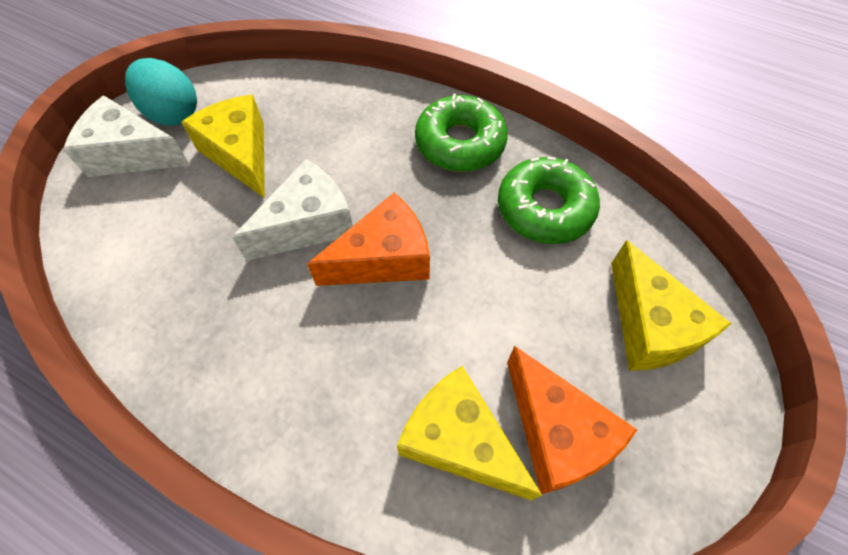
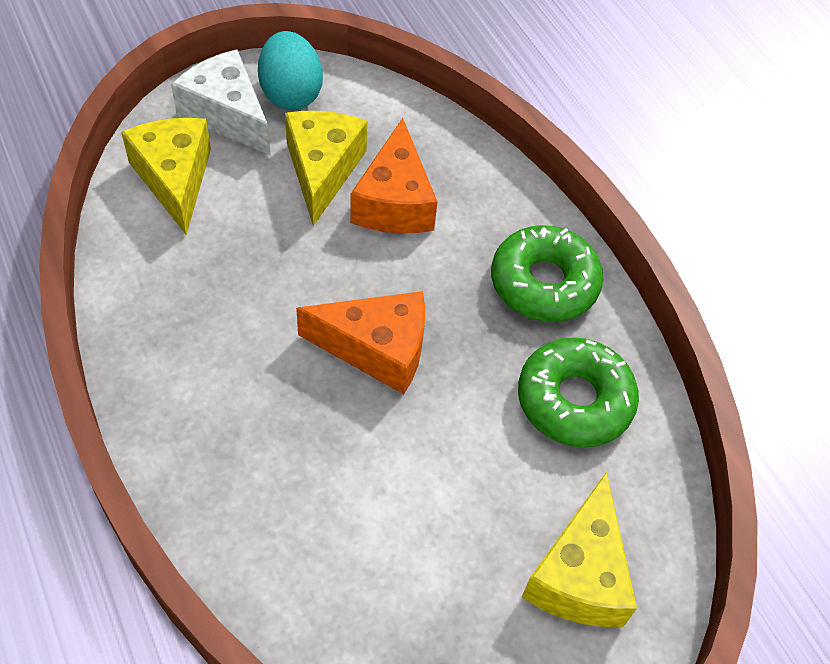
camera: 30 degrees right, 5 degrees down
(308, 224) = (333, 275): white cheese -> none
(459, 441) = (316, 545): yellow cheese -> yellow cheese (174, 179)
(556, 432) = (406, 599): orange cheese -> orange cheese (395, 202)

